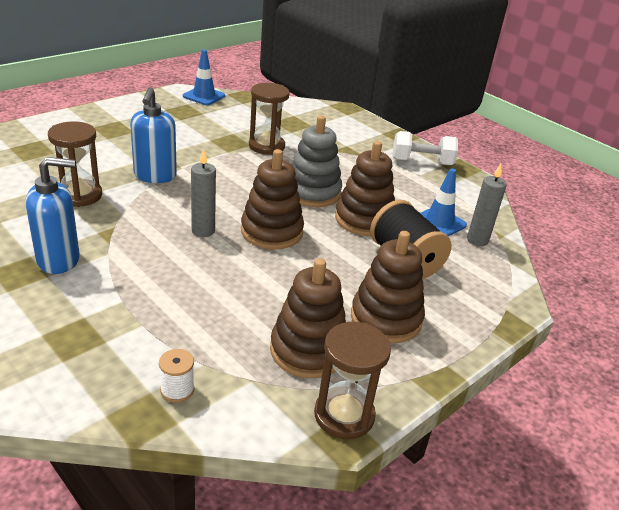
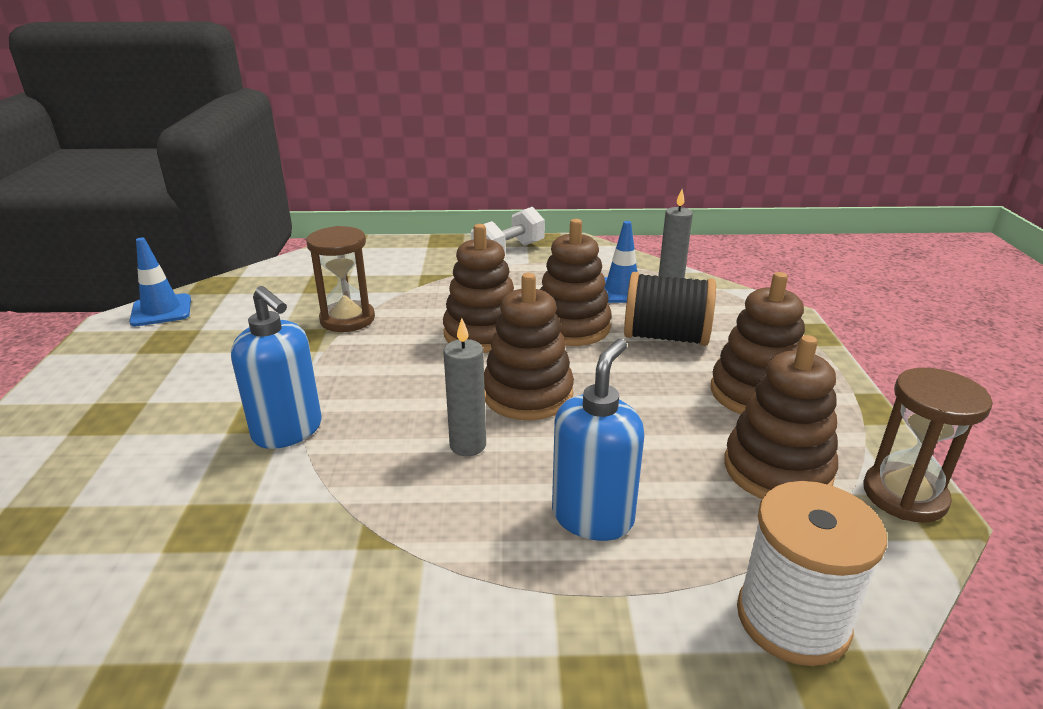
camera: 45 degrees left, 5 degrees down
(59, 260) = (382, 624): blue soap dispenser -> blue soap dispenser (593, 516)
(80, 195) = (234, 526): brown hourglass -> none
(177, 390) = (792, 619): white spool -> white spool, size x2.07
(312, 192) = (483, 333): grey stacking toy -> brown stacking toy

